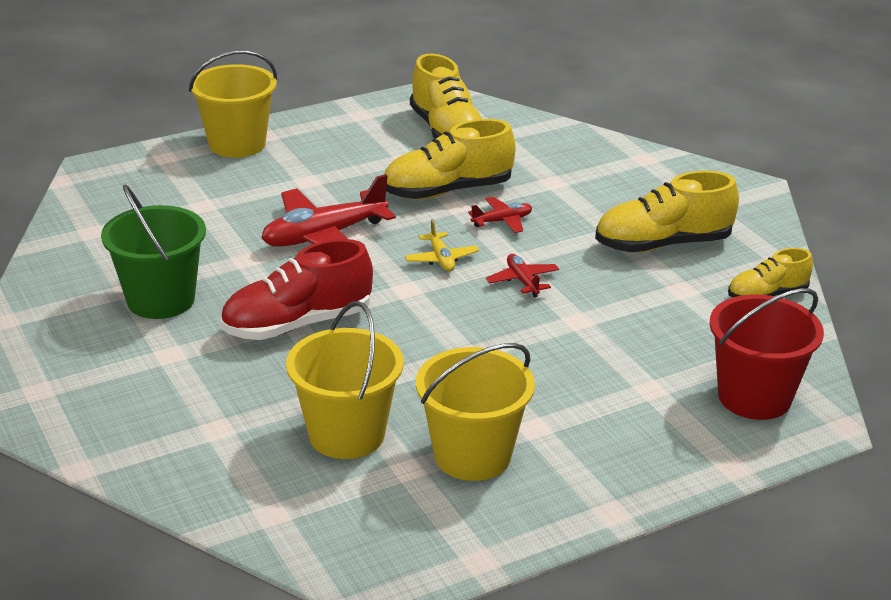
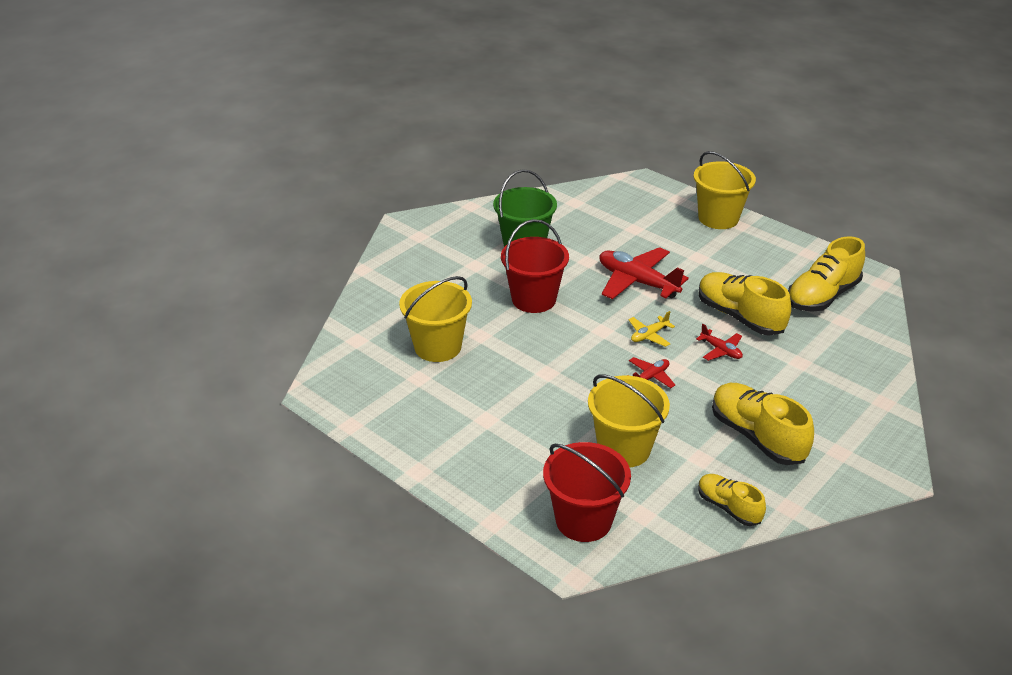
camera: 70 degrees right, 5 degrees up
(297, 324) = (534, 299): red shoe -> red bucket
(472, 455) = (444, 400): yellow bucket -> yellow bucket (624, 448)

